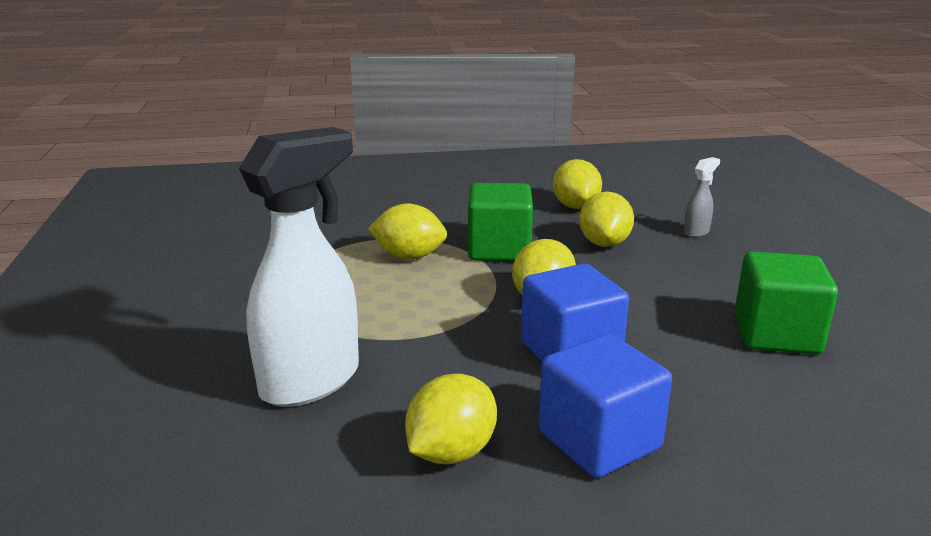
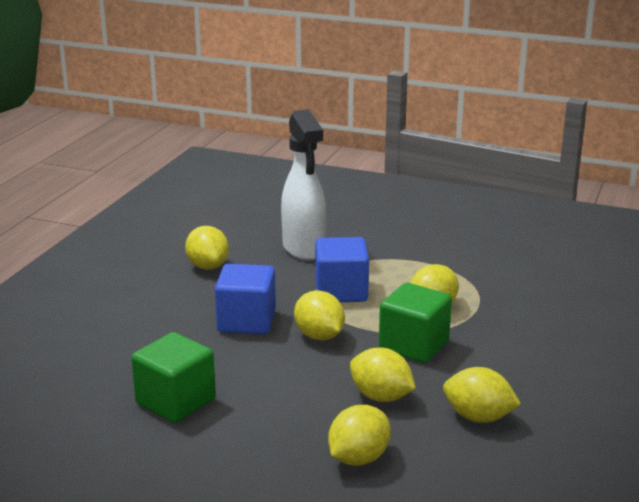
camera: 120 degrees right, 0 degrees up
(599, 440) = (168, 301): blue cube -> blue cube (341, 291)
(696, 232) = (358, 458): grey spray bottle -> yellow lemon

